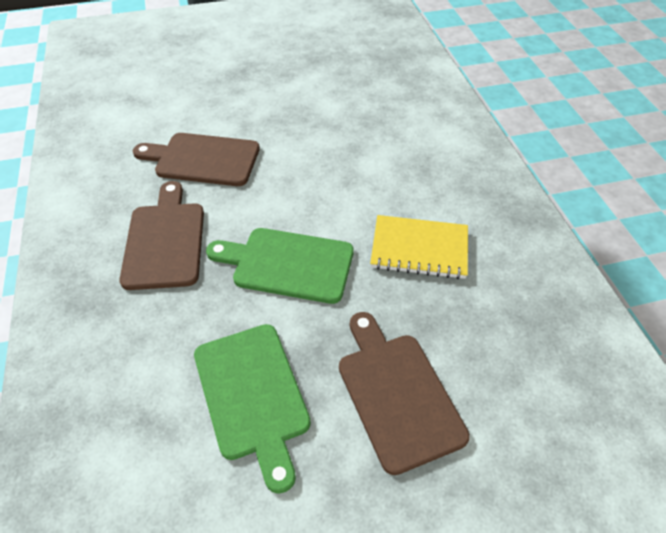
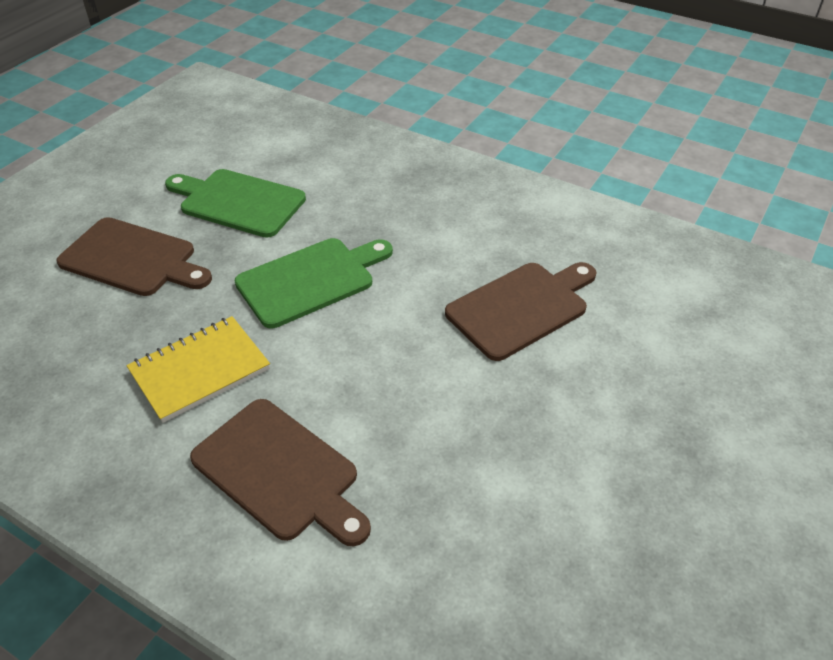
camera: 135 degrees right, 5 degrees down
(165, 241) = (434, 232): brown cutting board -> brown cutting board (280, 471)

